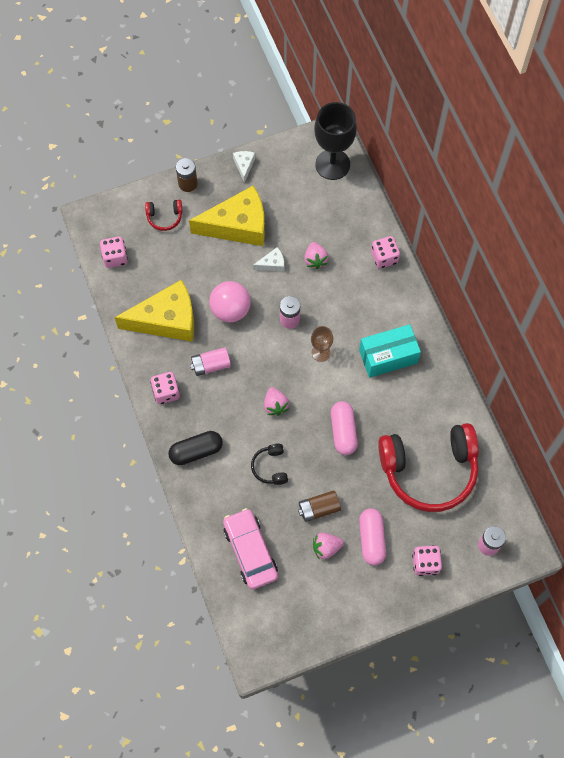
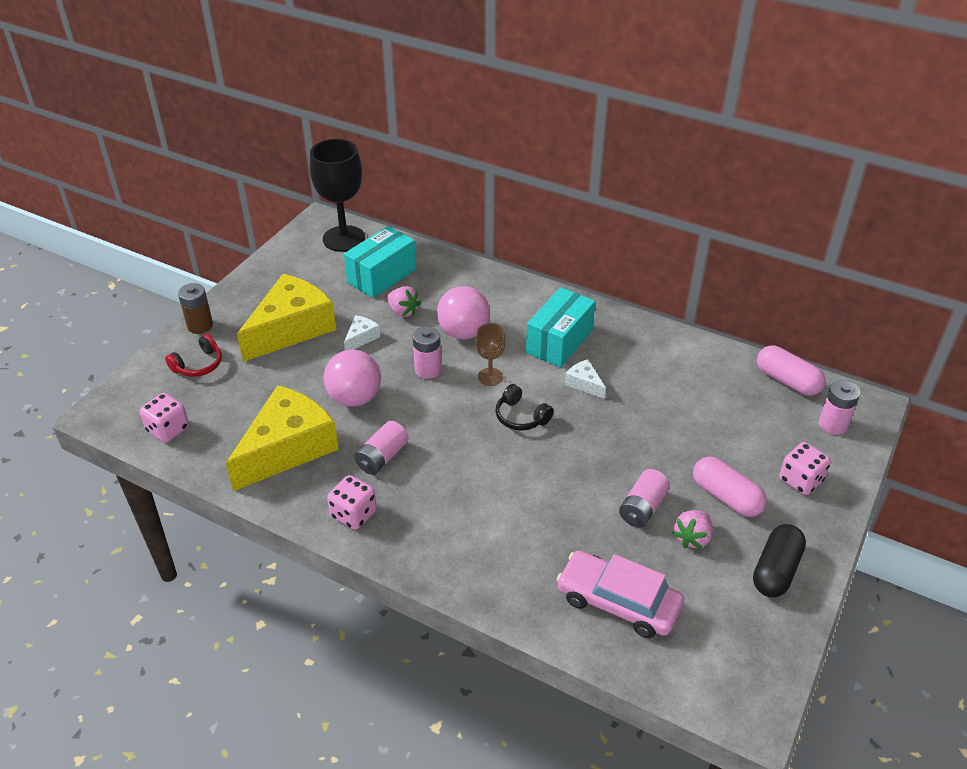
camera: 40 degrees left, 25 degrees down
(196, 451) = (449, 547): black capsule -> black capsule (776, 570)
(244, 166) = (251, 283): white cheese -> white cheese (584, 383)
(270, 467) = (549, 505): black headphones -> black headphones (521, 416)
(275, 405) = (492, 448): pink strawberry -> none
(318, 509) = (642, 508): brown battery -> pink battery
(328, 218) = (382, 276): none -> turquoise box
(336, 305) = (463, 332): none -> pink ball
(343, 431) = (587, 425): pink capsule -> pink capsule (787, 381)
(384, 257) = (469, 275): pink dice -> none
(429, 470) = (705, 402): red headphones -> none

